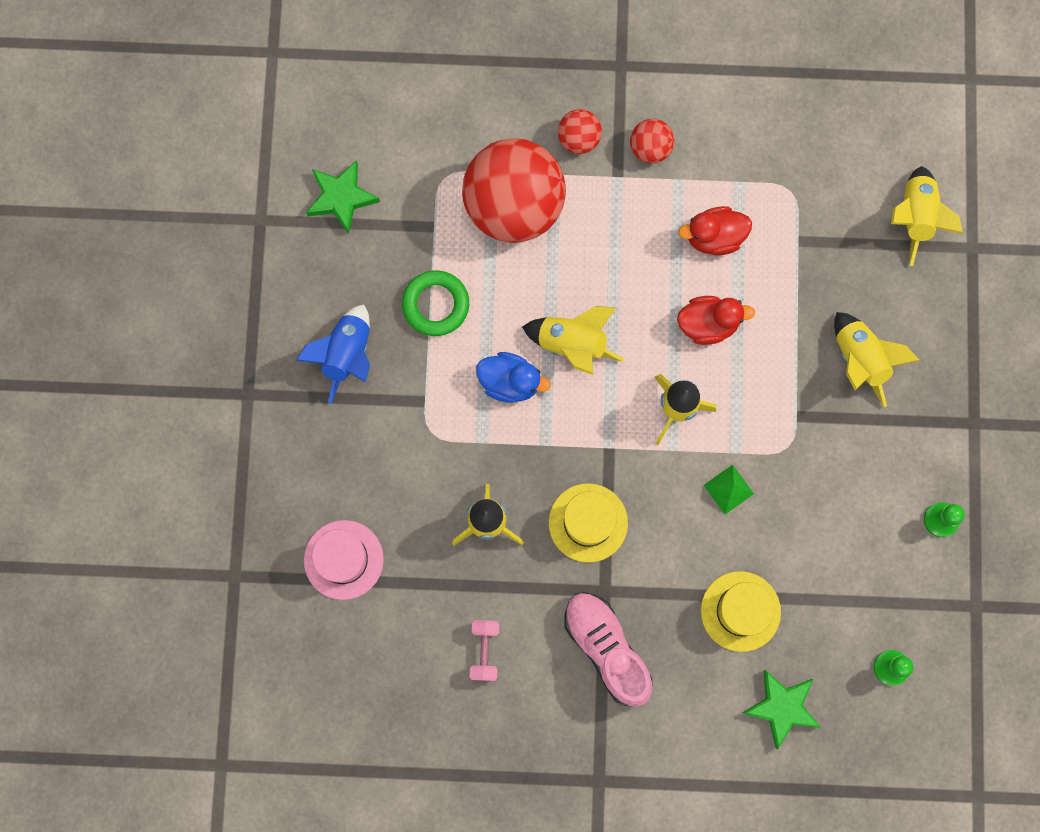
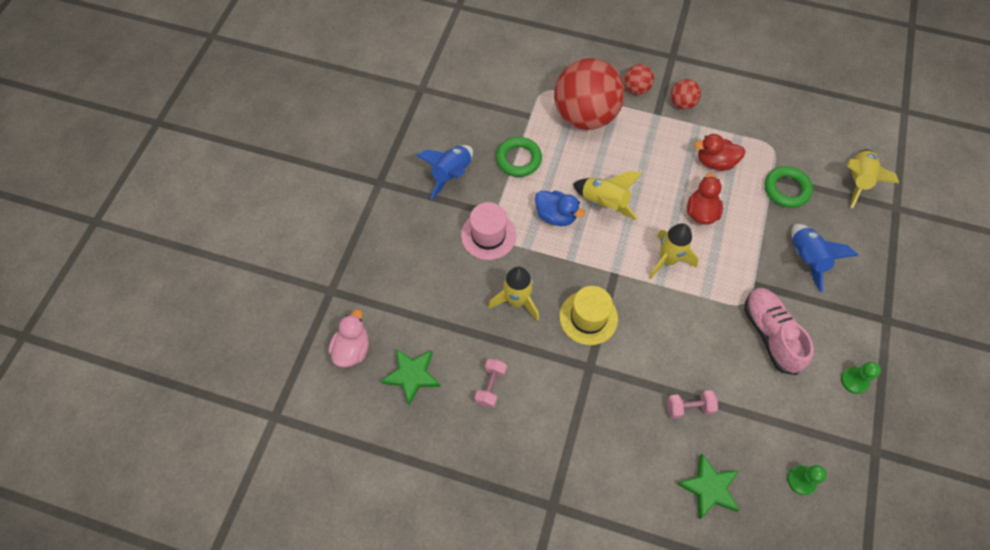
camera: 15 degrees right, 15 degrees down
(291, 649) = (352, 349): none -> pink duck
(341, 198) = (475, 88): green star -> green star (412, 376)
(343, 559) = (409, 299): pink hat -> pink hat (488, 235)
(606, 649) = (581, 408): pink shoe -> pink shoe (770, 334)
(708, 324) = (701, 212): red duck -> red duck turned 90 degrees counterclockwise
(728, 489) = (696, 320): green pyramid -> none
(740, 611) = (689, 407): yellow hat -> pink dumbbell
(819, 257) = (786, 189): none -> green ring
(860, 360) = (806, 259): yellow rocket -> blue rocket

